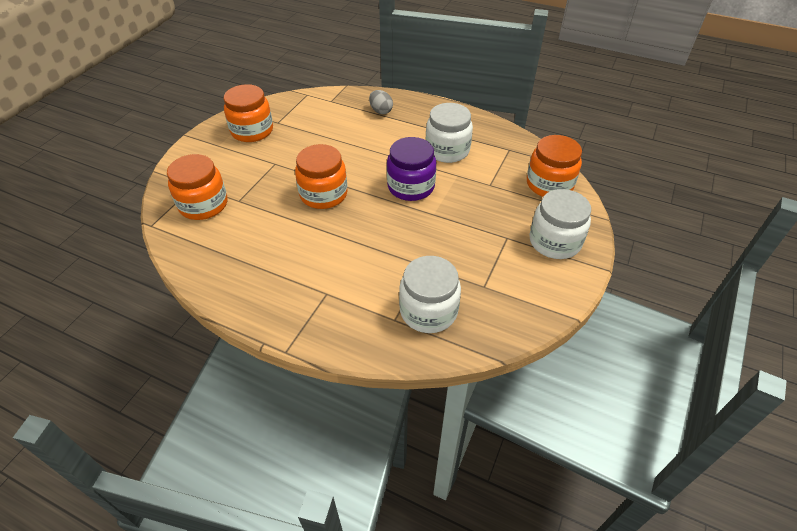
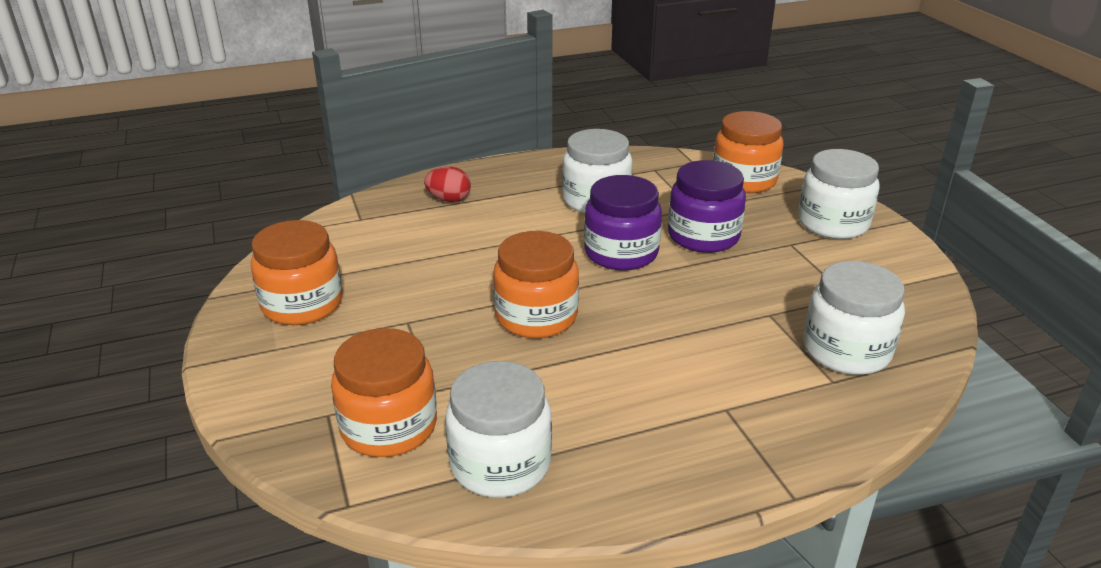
camera: 45 degrees left, 15 degrees down
(213, 248) = (500, 464): none -> white jar
(381, 111) = (449, 199): grey egg -> red egg
(467, 203) = (703, 236): none -> purple jar

